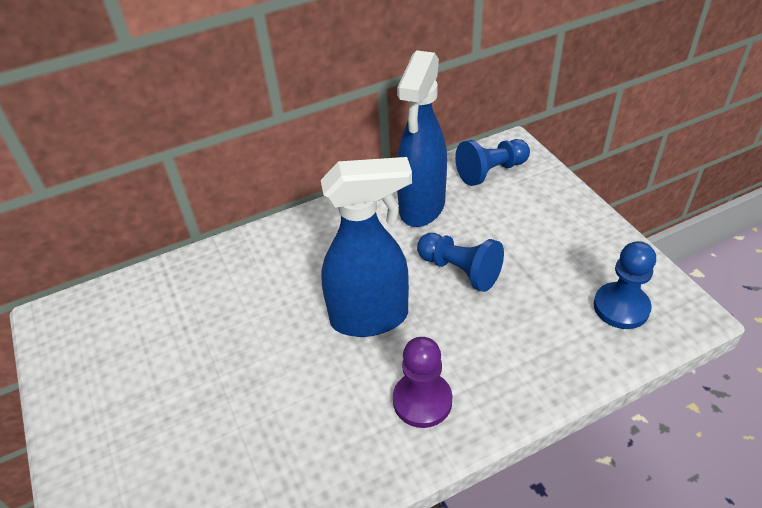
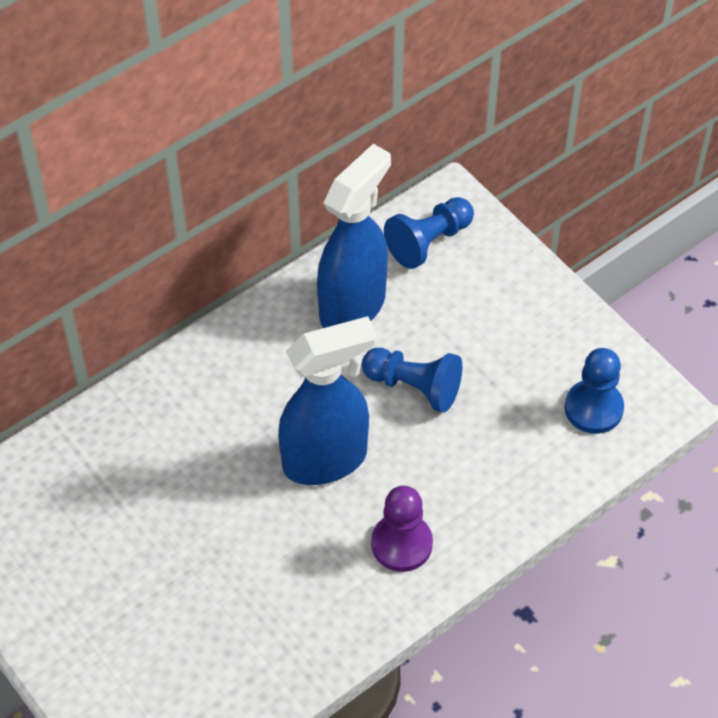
camera: 15 degrees left, 10 degrees up
(421, 207) = (353, 306): blue spray bottle -> blue spray bottle turned 150 degrees counterclockwise

